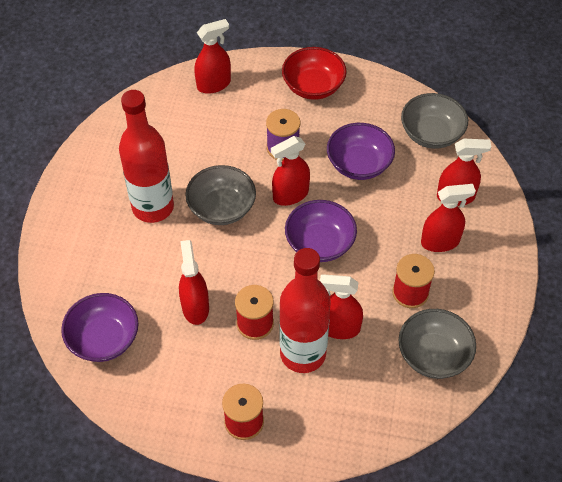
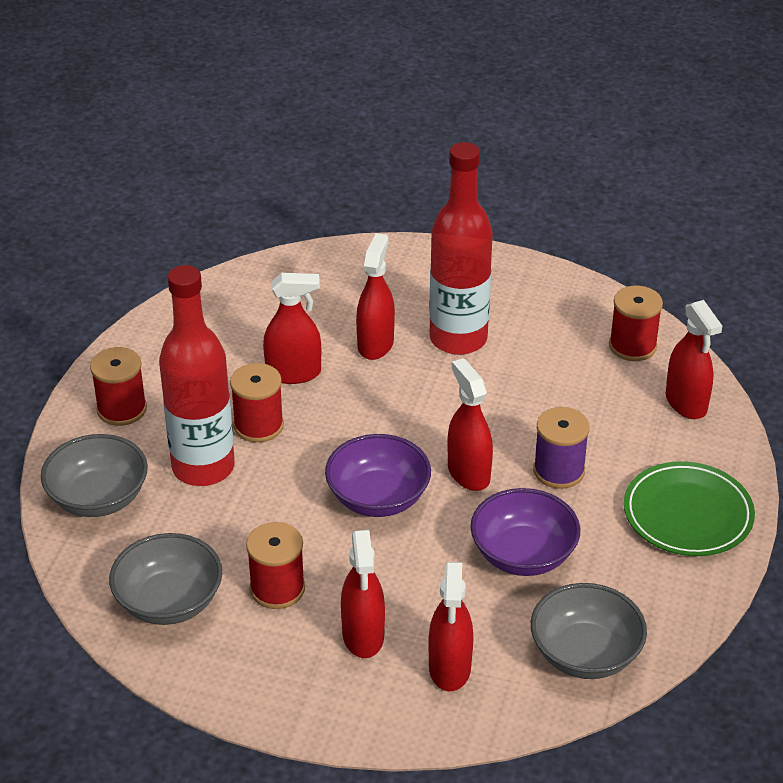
camera: 95 degrees right, 15 degrees down
(104, 339) = (264, 298): purple bowl -> none
(158, 110) = (632, 346): none -> red spool
(222, 208) = (451, 402): grey bowl -> grey bowl (98, 498)
(313, 86) = (687, 514): red bowl -> green plate
(339, 328) = (235, 506): red spray bottle -> red spray bottle (375, 344)

